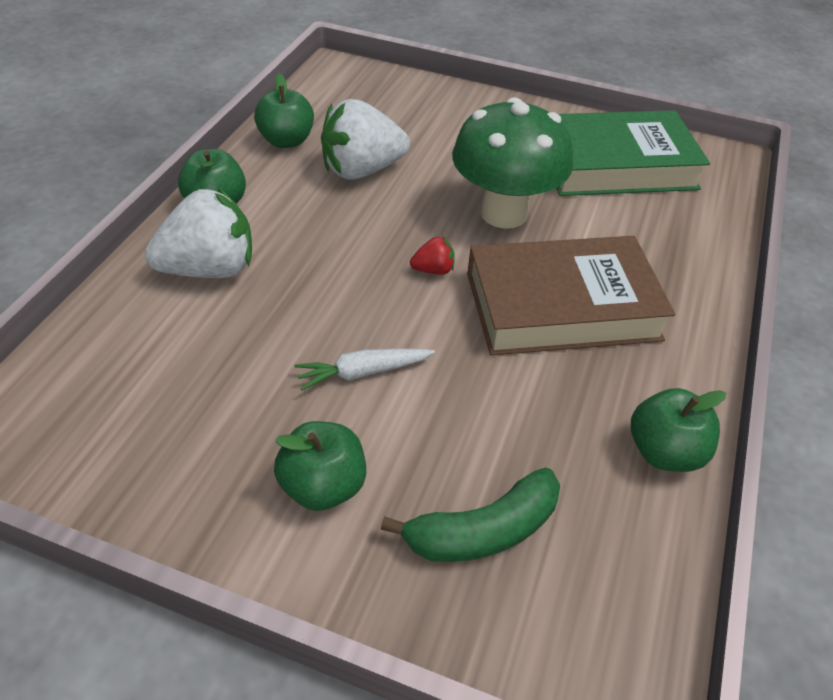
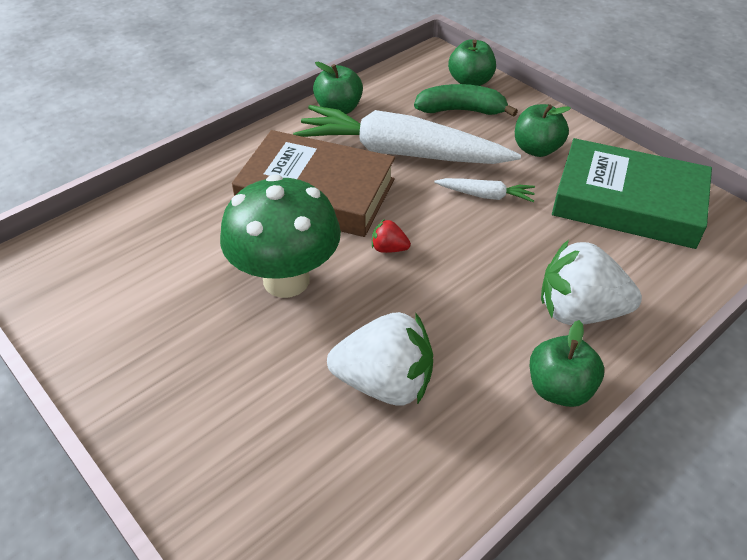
camera: 150 degrees left, 0 degrees up
(286, 141) = (449, 468): green apple -> green apple (470, 82)
(512, 401) = (401, 153): none -> white carrot
(616, 164) = (125, 297): green book -> green book (628, 202)

